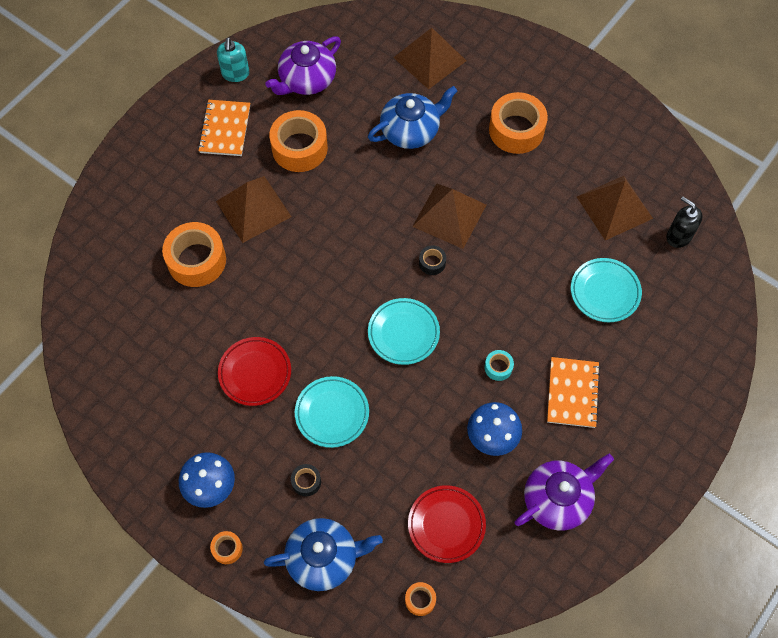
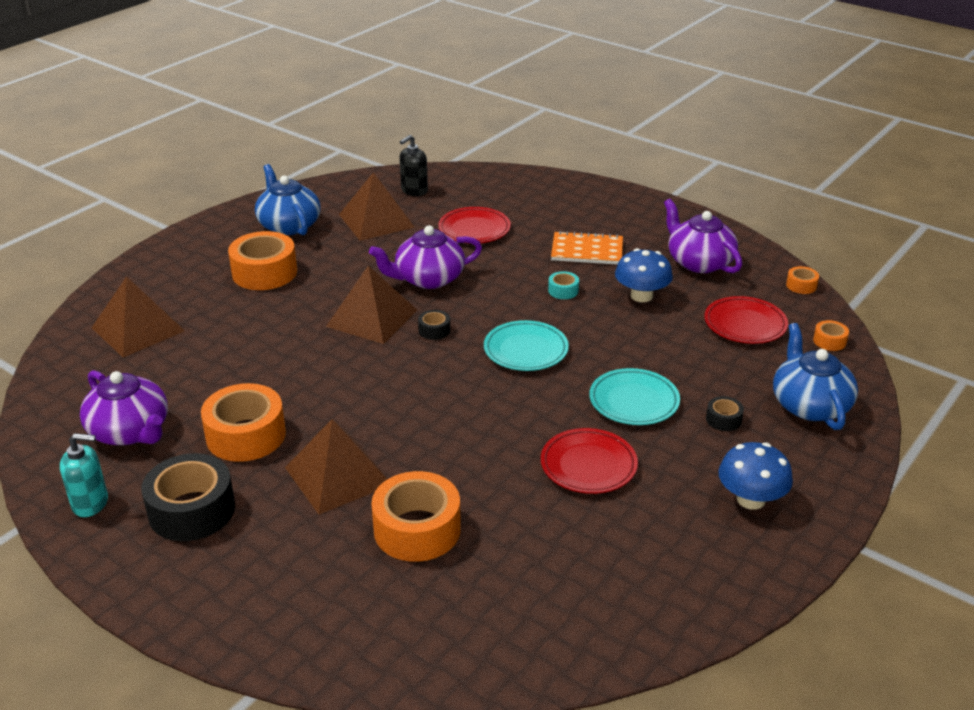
camera: 90 degrees left, 30 degrees down
(225, 129) = (192, 510): orange notebook -> black tape
(227, 549) = (826, 481): orange tape -> orange tape (801, 285)
(411, 130) = (244, 344): blue teapot -> blue teapot (289, 225)
(513, 255) = (428, 278): none -> purple teapot
(605, 292) = (474, 230): turquoise plate -> red plate

